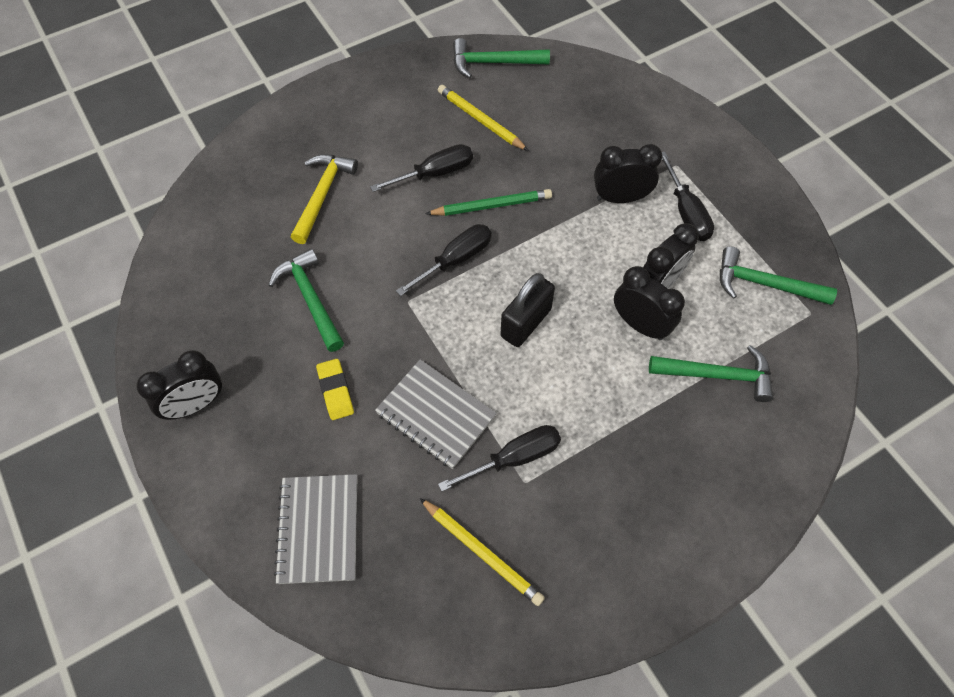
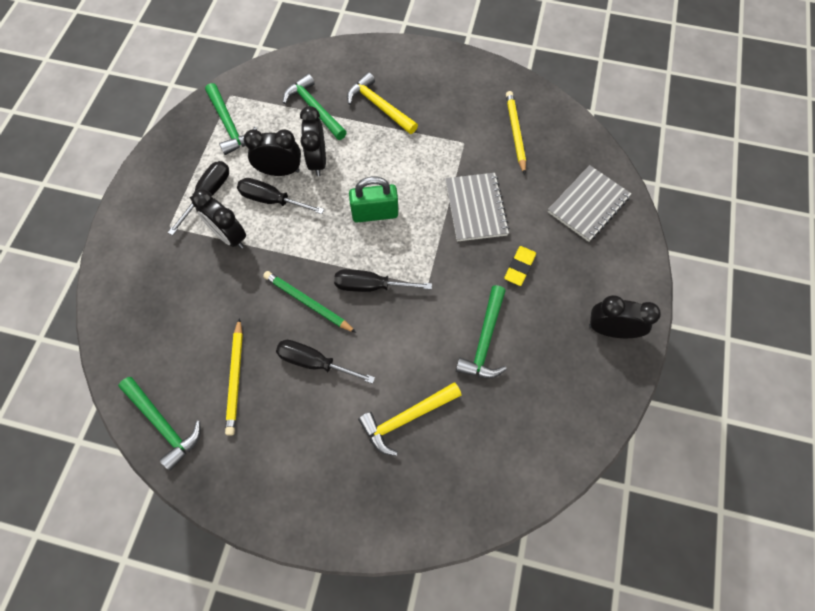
camera: 135 degrees left, 5 degrees up
(514, 458) = (457, 156): black screwdriver -> black screwdriver (272, 200)
(526, 323) = (375, 213): black padlock -> green padlock
(661, 441) = (379, 106): none -> yellow hammer

